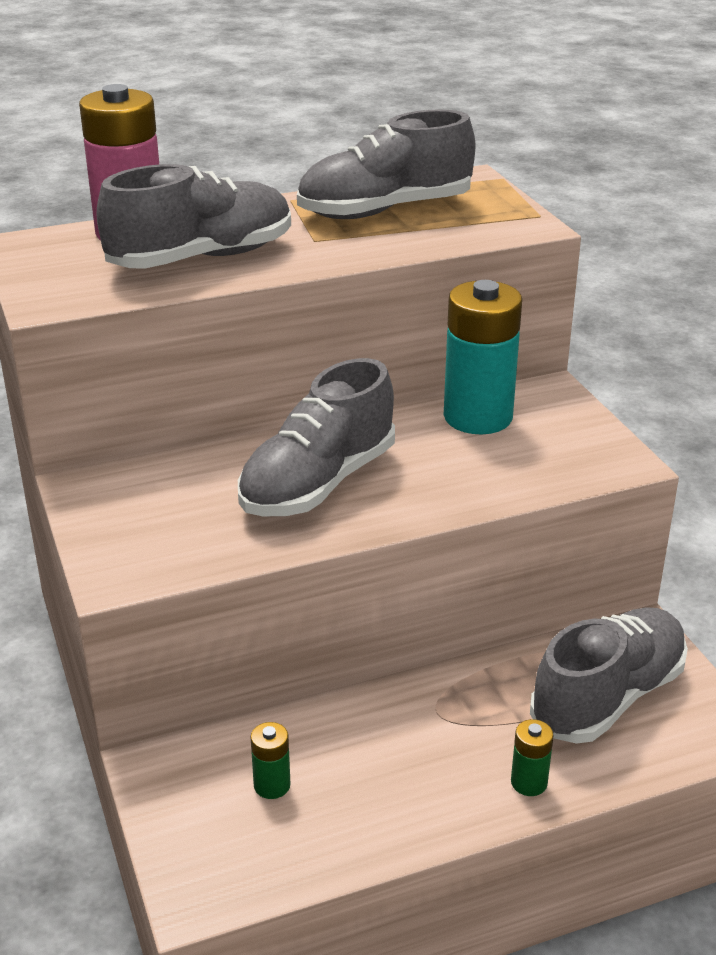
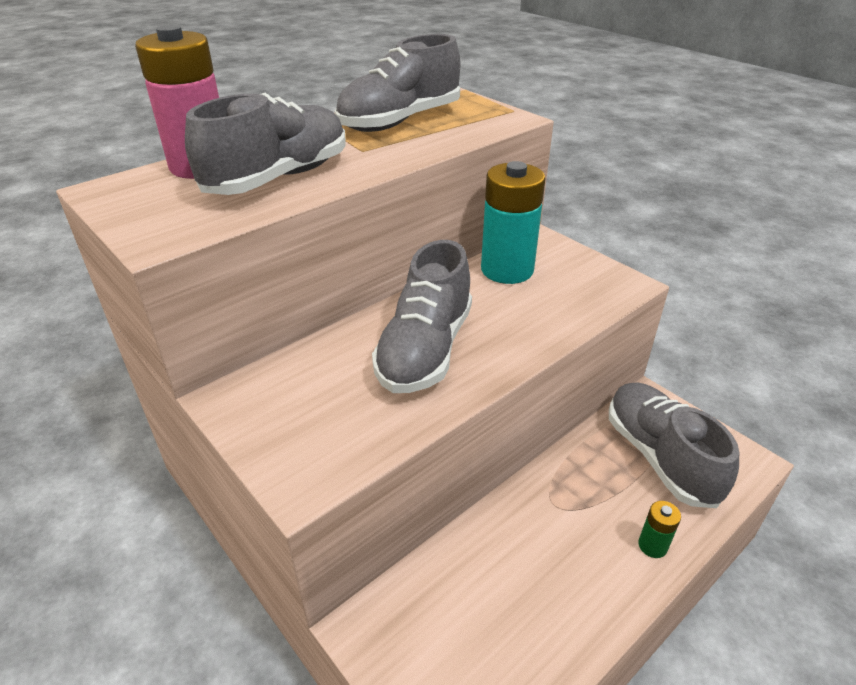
camera: 20 degrees left, 5 degrees up
(272, 785) = (469, 614): green battery -> none
(607, 697) = (659, 457): grey shoe -> grey shoe turned 45 degrees counterclockwise

